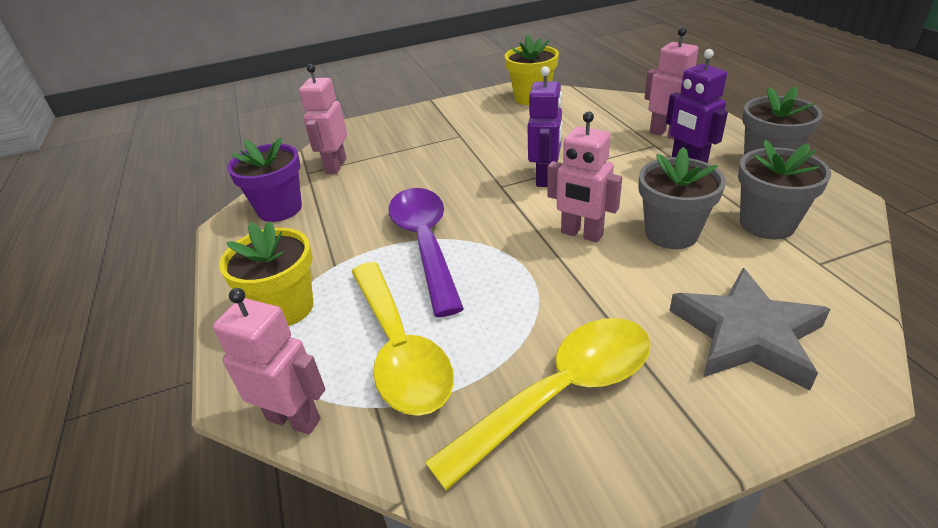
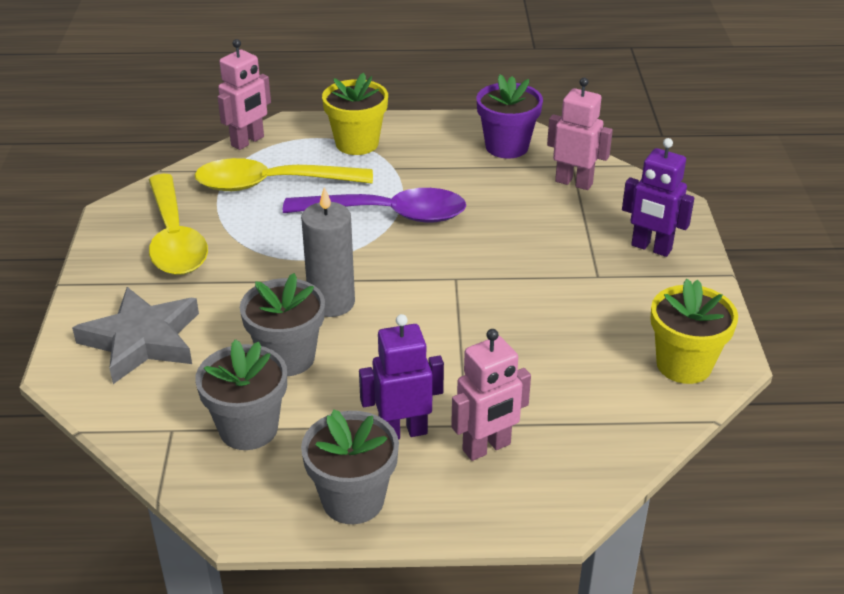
camera: 105 degrees right, 0 degrees up
(545, 178) = (449, 311): purple robot -> purple robot (651, 248)
(581, 234) = (331, 303): pink robot -> grey candle

